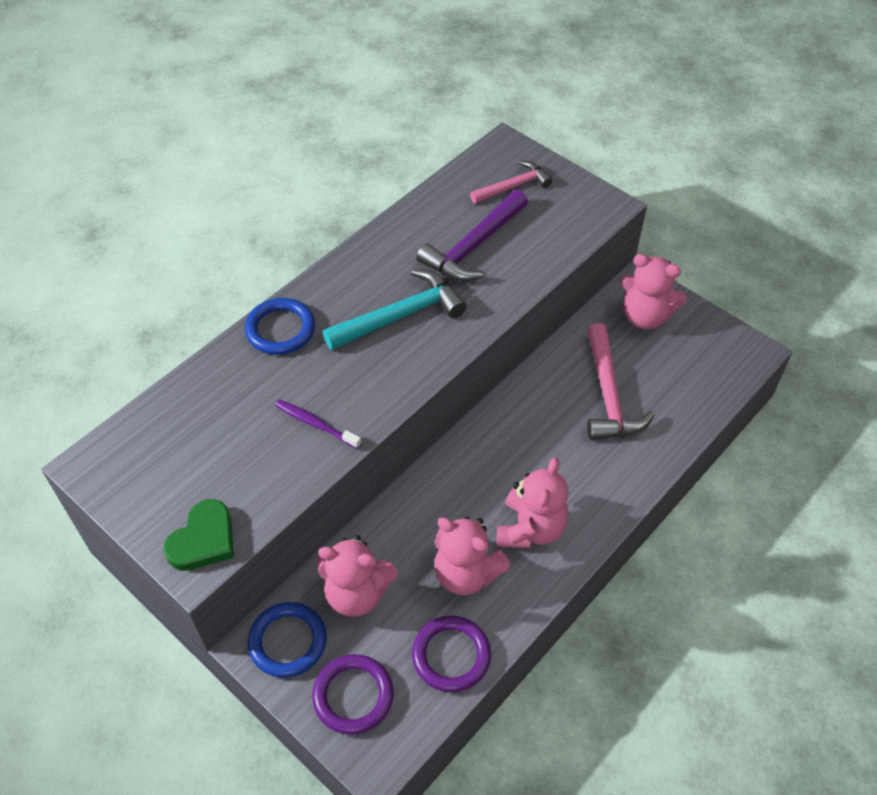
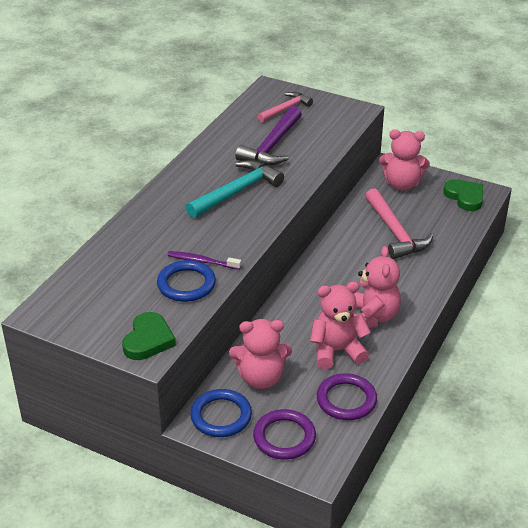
camera: 15 degrees left, 15 degrees down
(280, 329) = (151, 213): blue ring -> blue ring (186, 284)
(466, 573) = (337, 351): pink teddy bear -> pink teddy bear turned 150 degrees clockwise
(722, 355) = (465, 197): none -> green heart

